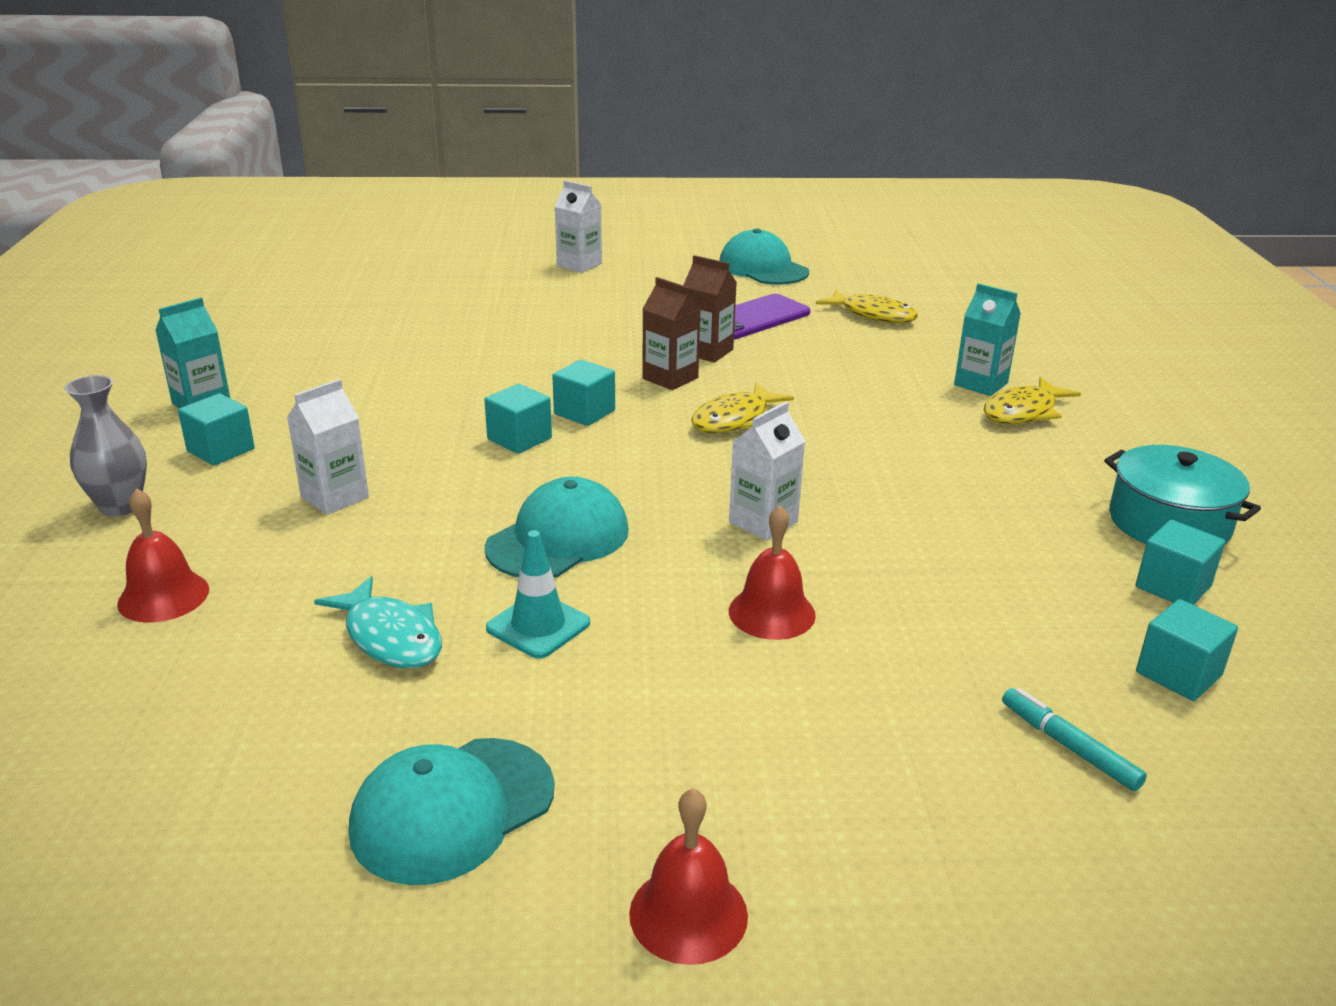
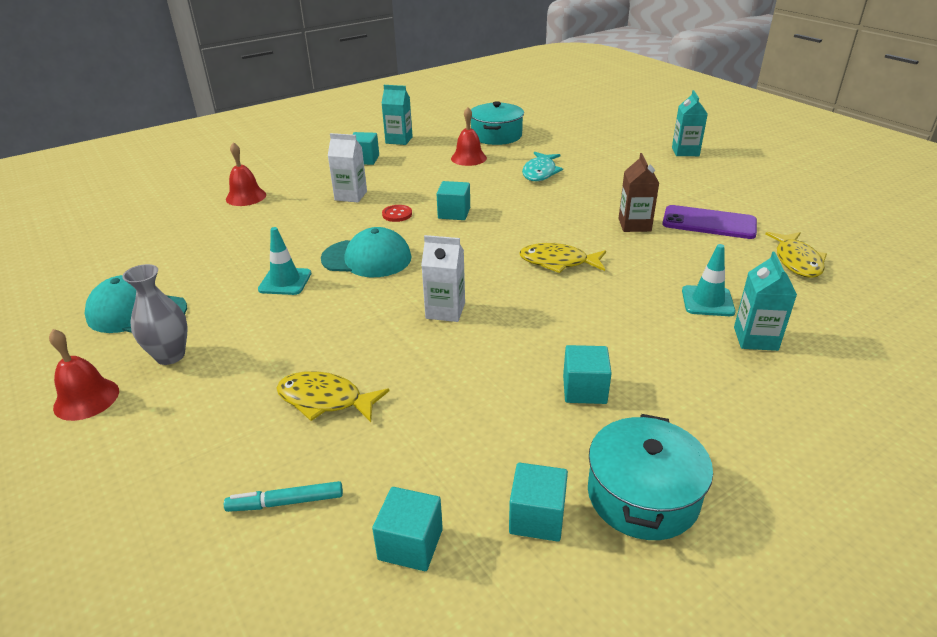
camera: 60 degrees right, 5 degrees up
(120, 506) = (302, 162): grey vase -> grey vase (170, 356)
(331, 337) = (496, 136): none -> turquoise pot
(390, 637) = (250, 251): turquoise fish -> turquoise fish (540, 172)
(459, 479) = (397, 214): none -> red button
(579, 265) = (685, 152): white carton -> turquoise carton
(584, 412) = (505, 218): turquoise cube -> turquoise cube (584, 390)
(670, 378) = (581, 226): brown carton -> none
(763, 268) = (795, 200): turquoise cap -> none
(772, 613) = (350, 344): red bell -> red bell (468, 158)
(899, 378) = (707, 301): none -> turquoise traffic cone
(1023, 412) = (737, 371): yellow fish -> yellow fish (325, 400)
(1068, 746) = (286, 502): turquoise marker -> turquoise marker turned 120 degrees counterclockwise

